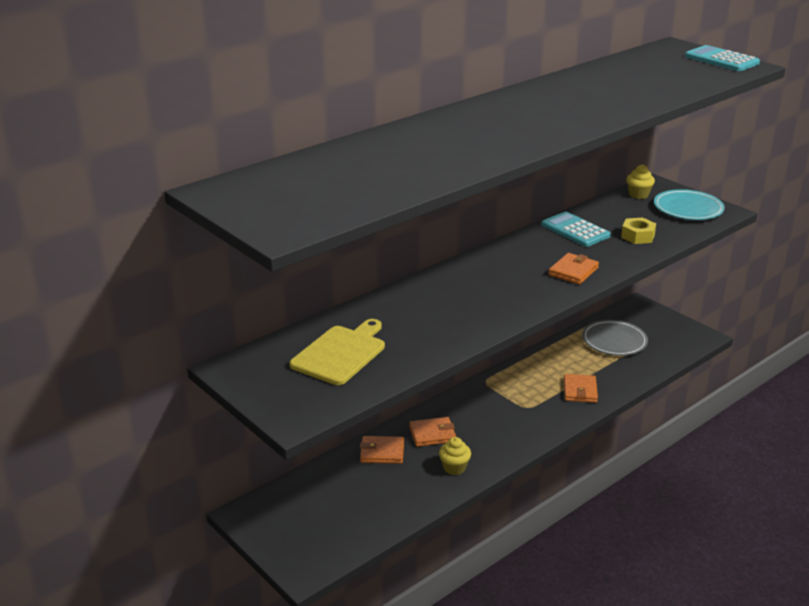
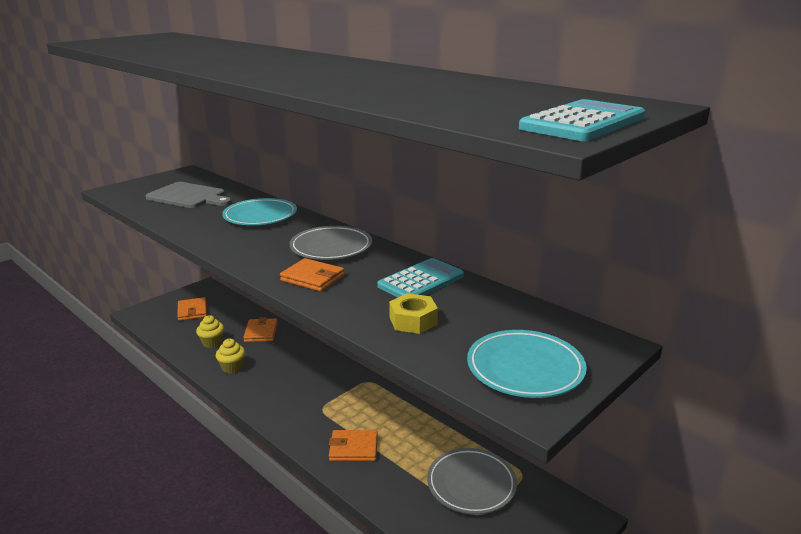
camera: 85 degrees right, 5 degrees down
(340, 353) = (188, 196): yellow cutting board -> grey cutting board
(422, 302) = (260, 216): none -> turquoise plate
(432, 434) = (282, 355): orange wallet -> orange wallet (192, 311)
(509, 264) = (331, 247): none -> grey plate
(638, 195) = (558, 328): yellow cupcake -> yellow cupcake (212, 343)

